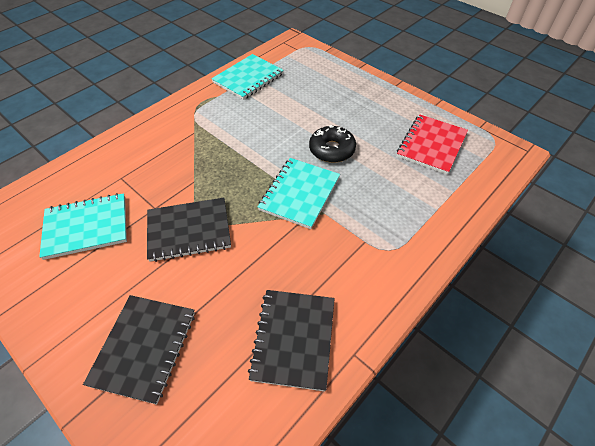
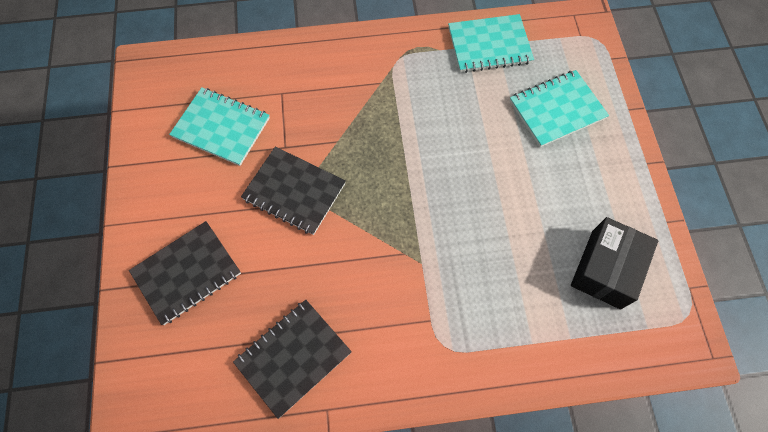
camera: 40 degrees right, 15 degrees up
(299, 194) = (417, 225): turquoise notebook -> turquoise notebook (557, 110)
(332, 150) = (494, 197): black donut -> none
(431, 145) = (605, 269): red notebook -> black box

